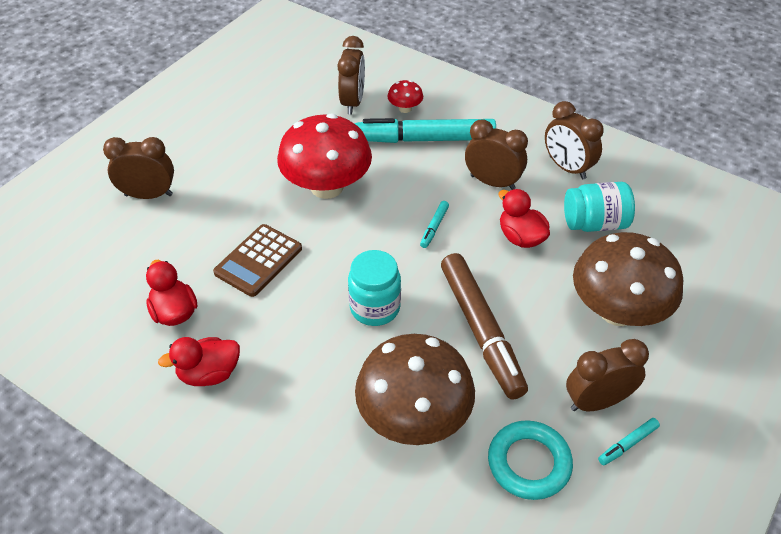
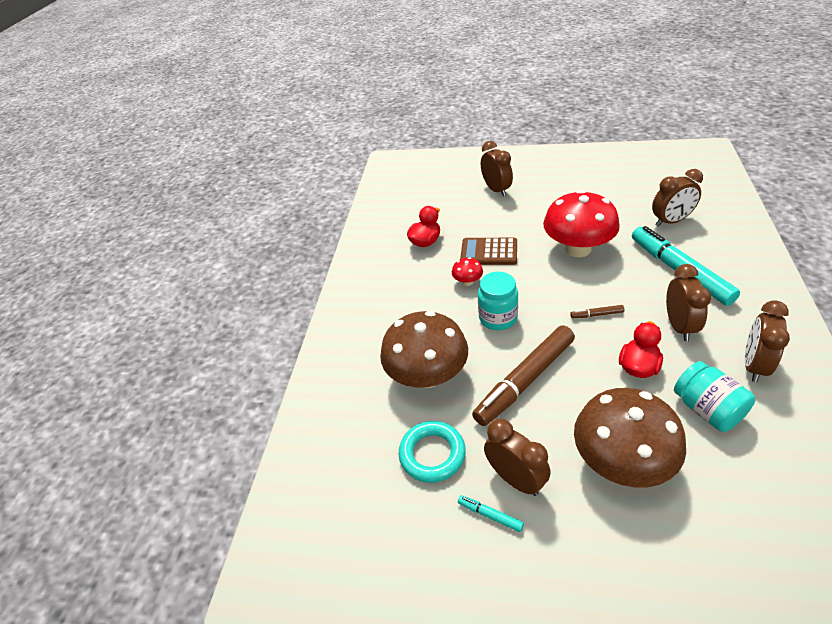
camera: 70 degrees right, 5 degrees down
(209, 373) = (396, 275): red duck -> none
(405, 108) = (698, 247): red mushroom -> red mushroom (467, 282)
(434, 227) = (596, 314): turquoise marker -> brown marker

